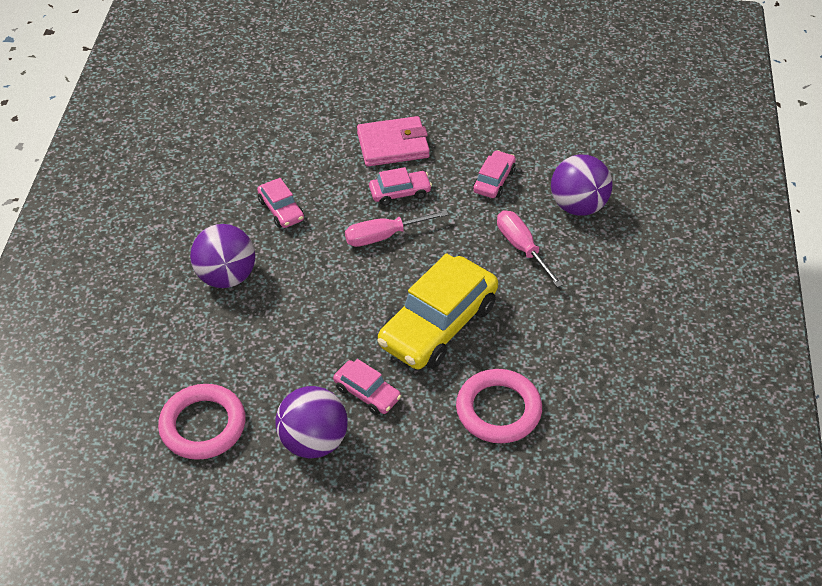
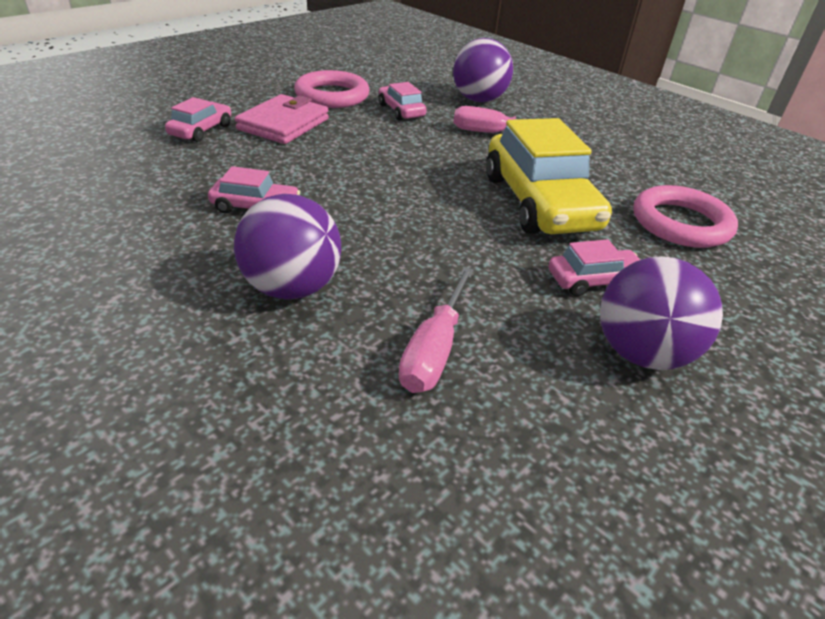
camera: 55 degrees left, 10 degrees down
(203, 425) = (531, 443): pink ring -> pink ring (332, 95)
(384, 236) = (387, 176): pink screwdriver -> pink screwdriver (434, 350)
(400, 193) = (346, 146): pink car -> pink car (201, 130)

